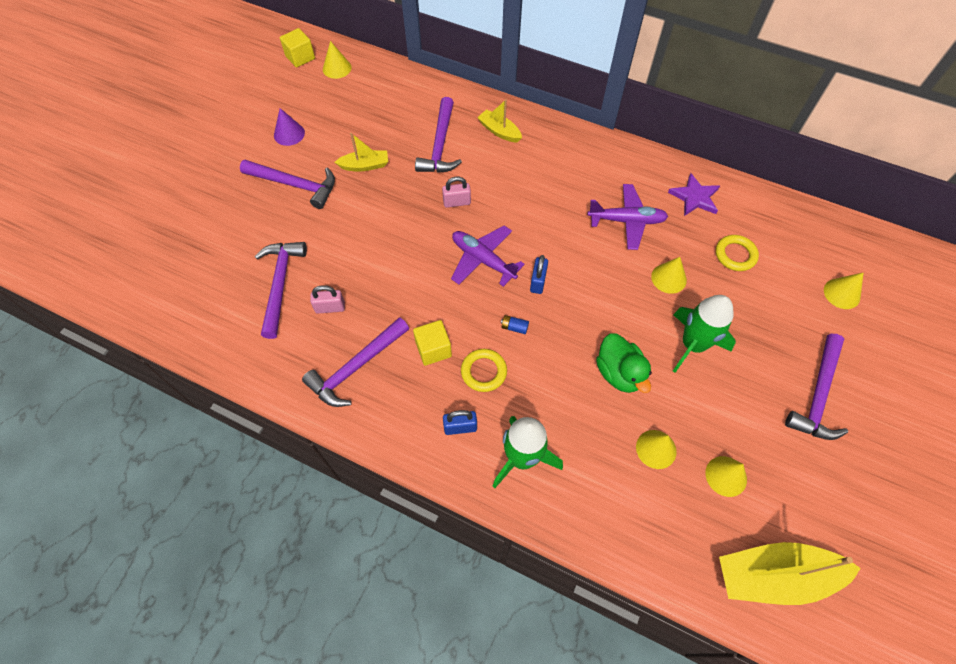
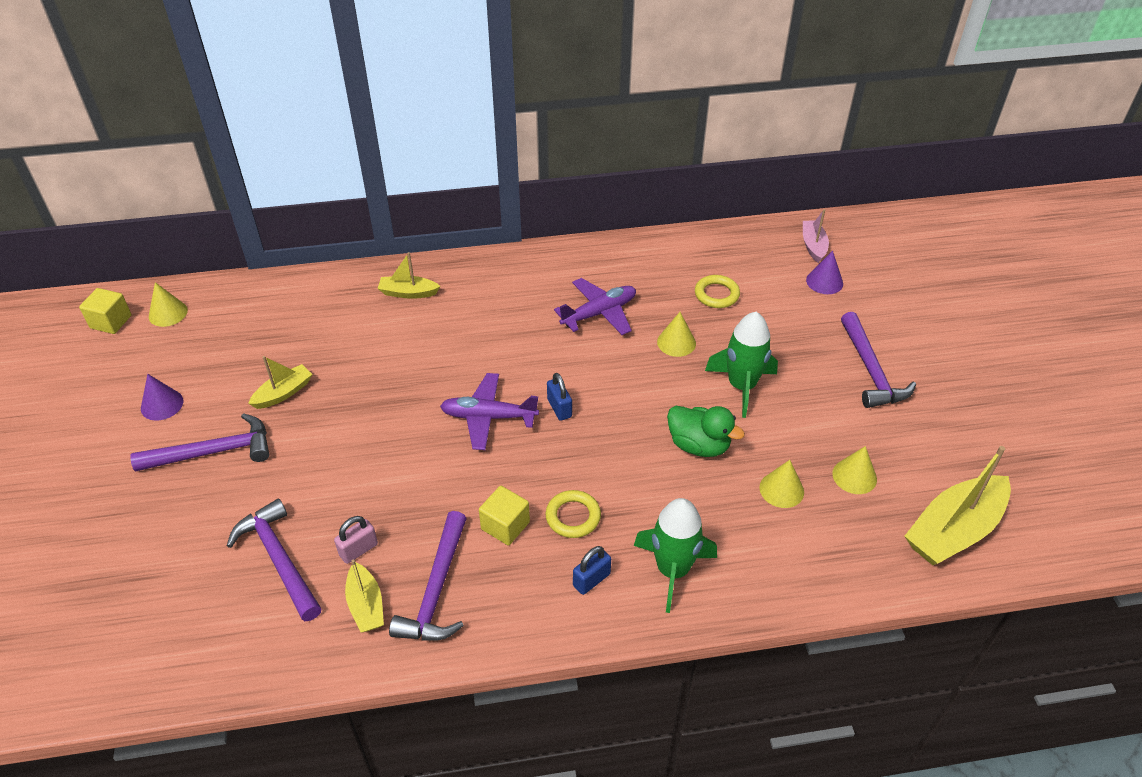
camera: 35 degrees left, 15 degrees down
(307, 349) = (366, 605): none -> yellow boat
(440, 146) = (354, 335): purple hammer -> none
(457, 202) = (417, 378): pink padlock -> none
(514, 327) = (570, 460): blue battery -> none
(694, 197) = (643, 264): purple star -> none
(842, 293) = (824, 282): yellow cone -> purple cone
(858, 255) = (813, 246): none -> pink boat

